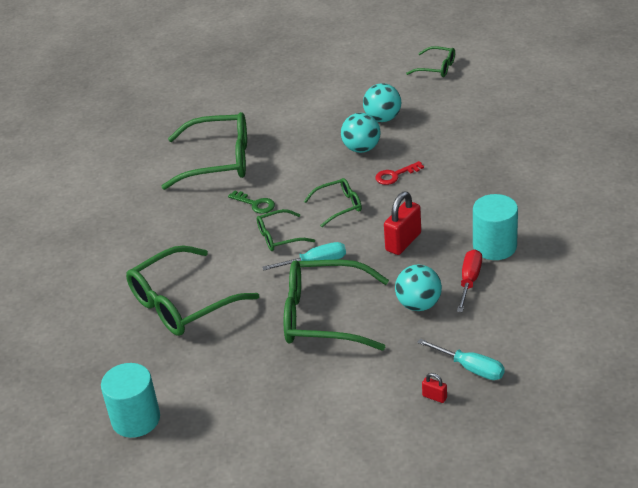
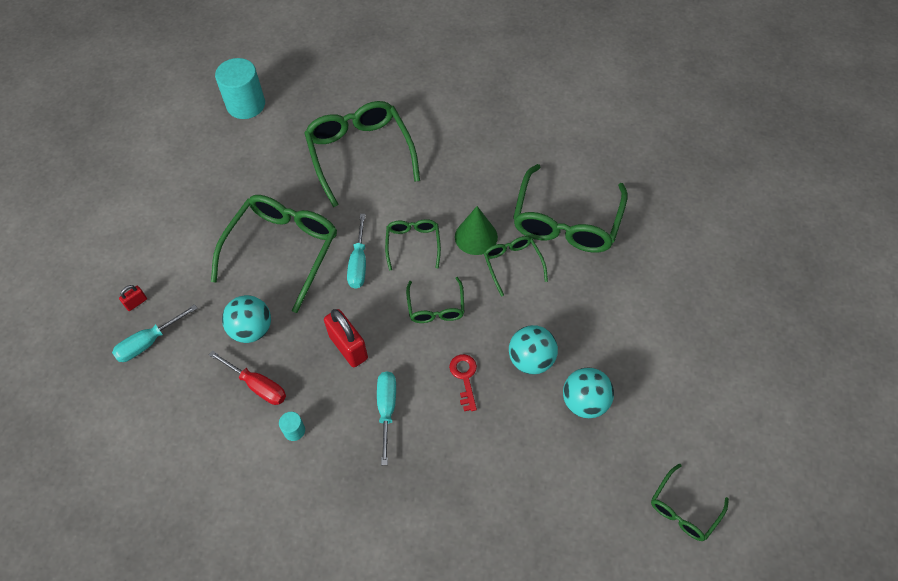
camera: 105 degrees right, 20 degrees up
(255, 204) = (476, 236): green key -> green cone
(276, 178) = (513, 265): none -> green glasses
(445, 205) = (387, 409): none -> turquoise screwdriver
(494, 246) = (294, 430): turquoise cylinder -> turquoise cylinder, size x0.44

